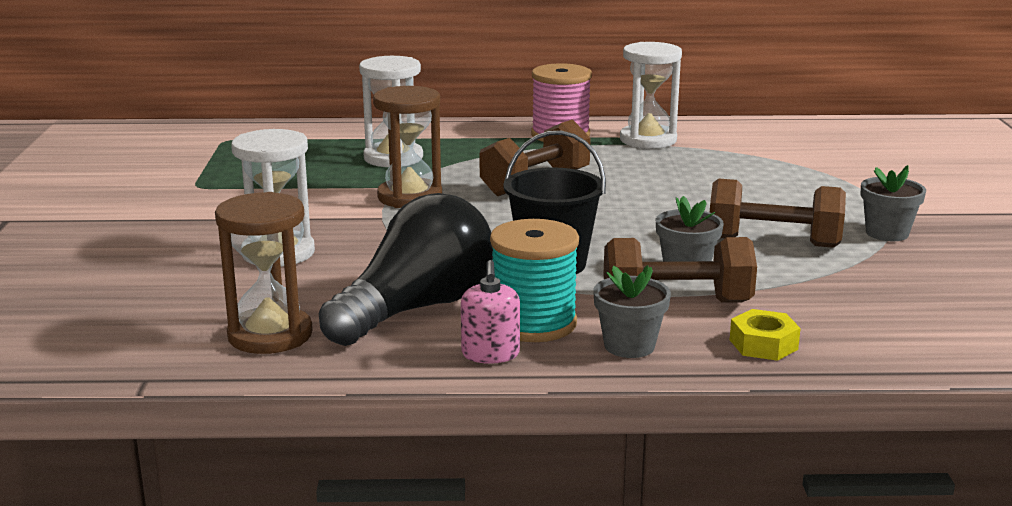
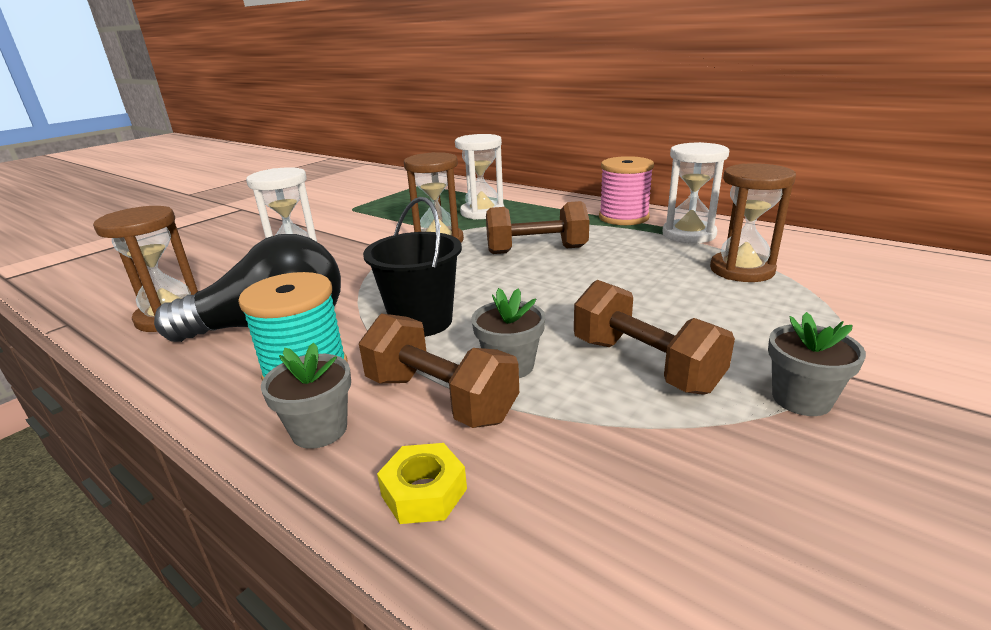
camera: 40 degrees right, 5 degrees up
(490, 354) = (226, 389): pink soap dispenser -> none
(736, 161) = (741, 270): none -> brown hourglass

